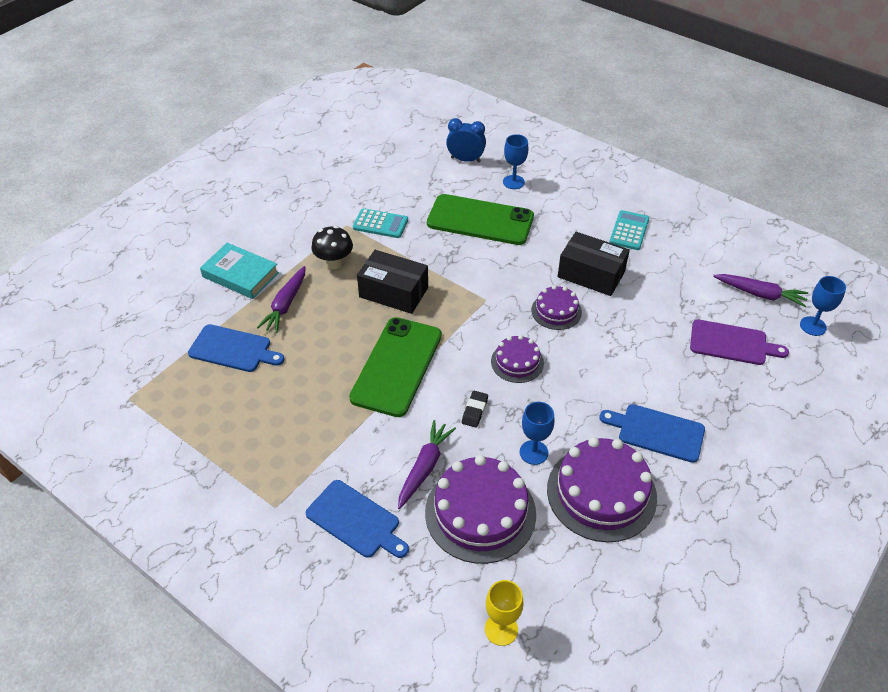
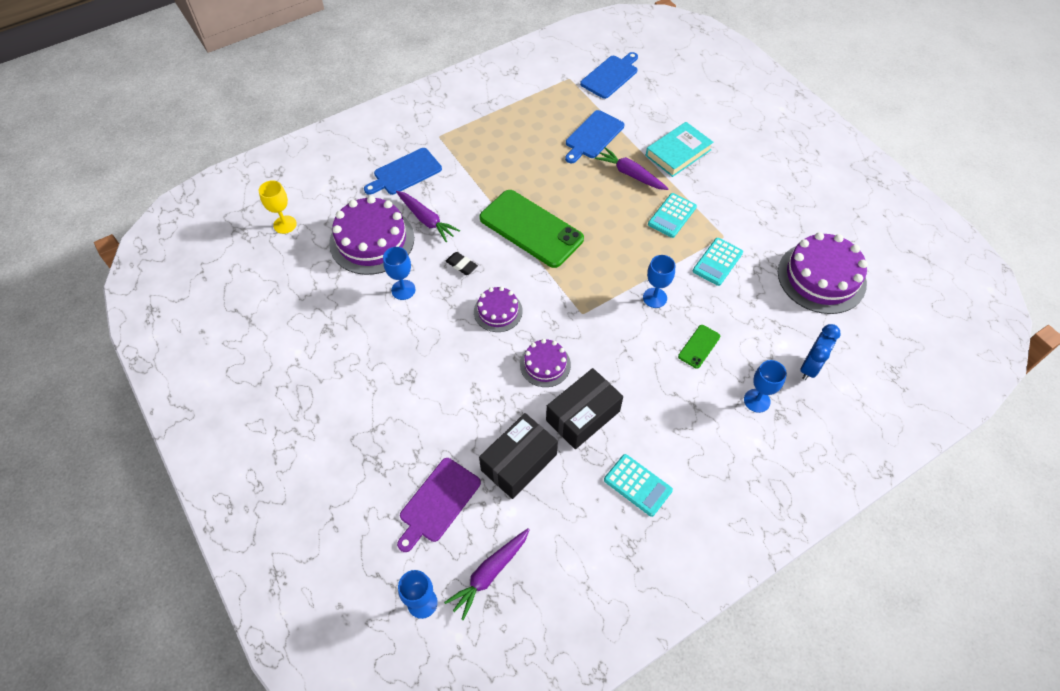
camera: 110 degrees right, 10 degrees up
(334, 263) = (672, 216): black mushroom -> turquoise calculator
(393, 292) = (618, 248): black box -> black box (518, 462)
(442, 256) = (654, 298): none -> blue goblet
(480, 220) = (699, 346): green phone -> green phone, size x0.43
(601, 493) = (344, 319): purple cake -> purple cake (821, 277)
(657, 432) = (375, 384): blue cutting board -> blue cutting board (610, 76)

